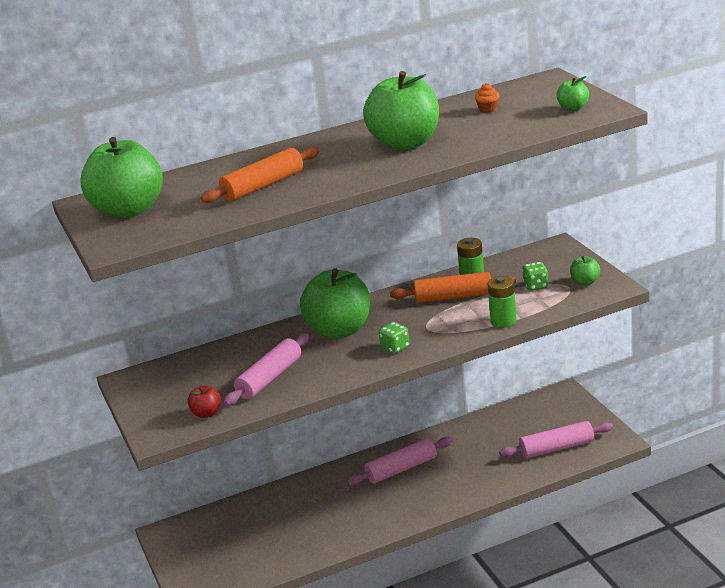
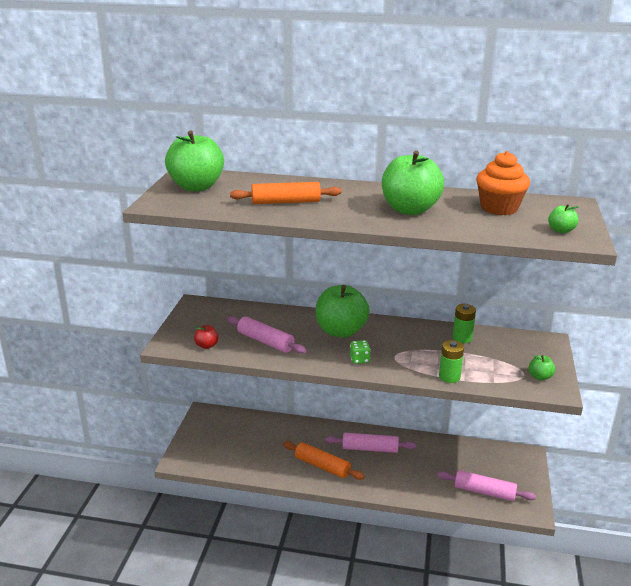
camera: 30 degrees right, 0 degrees up
(269, 378) = (265, 341): pink rolling pin -> pink rolling pin turned 60 degrees clockwise
(453, 297) = (436, 343): orange rolling pin -> orange rolling pin (322, 466)
(488, 109) = (499, 208): orange cupcake -> orange cupcake, size x2.48
(535, 286) = (501, 362): green dice -> none

